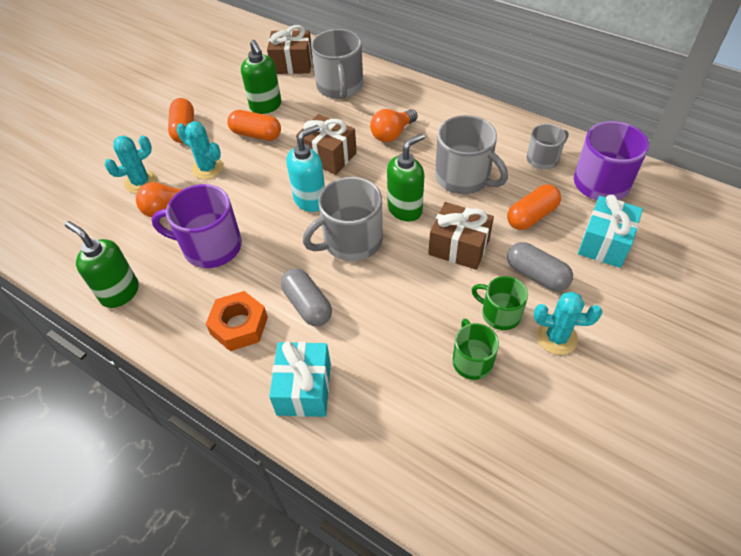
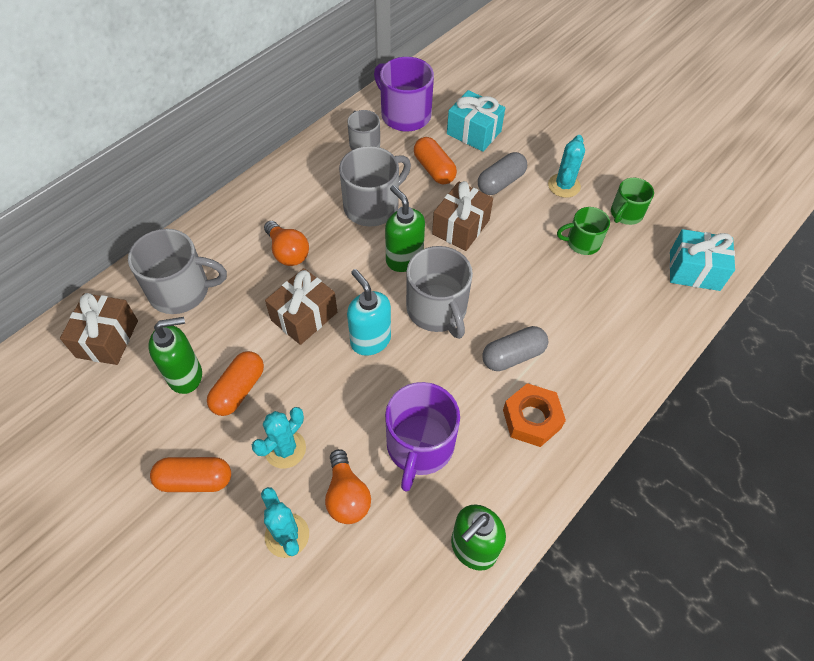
camera: 85 degrees left, 5 degrees up
(304, 389) = (605, 366): turquoise gift -> turquoise gift (694, 270)
(500, 314) = (538, 215): green mug -> green mug (626, 214)

